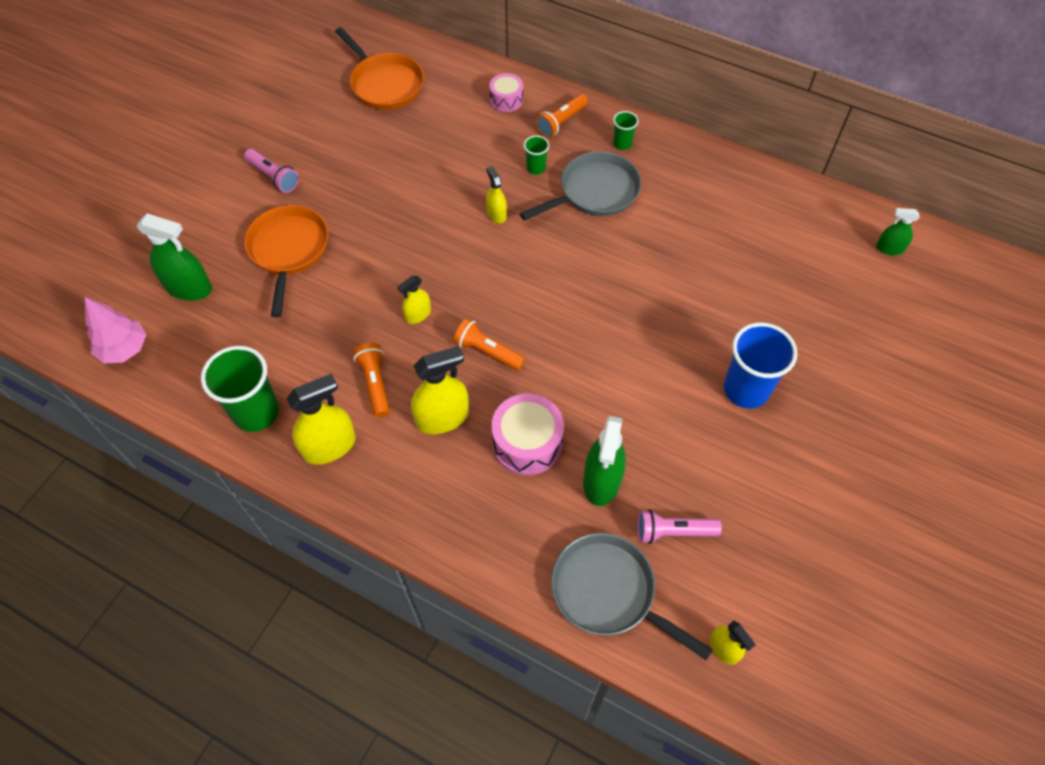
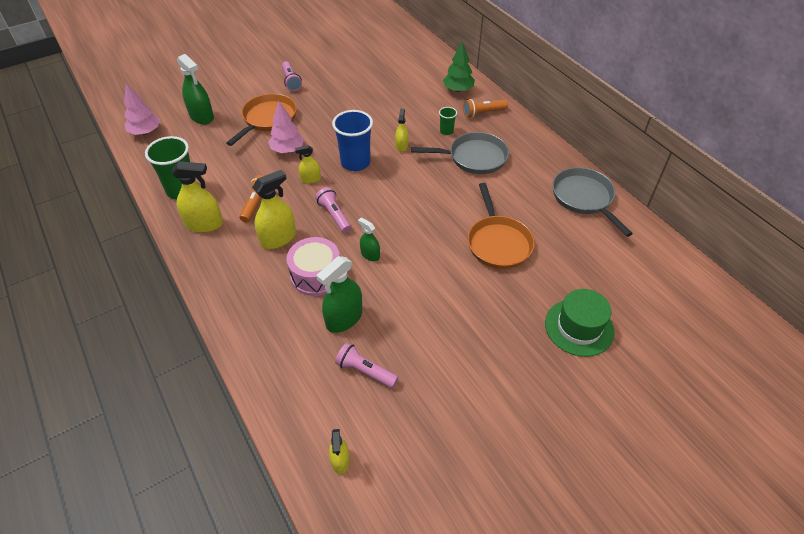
camera: 30 degrees right, 10 degrees down
(353, 285) = (287, 150): none -> pink tree
(384, 84) = (391, 58): orange pan -> orange pan (498, 242)
(442, 417) = (278, 238): yellow spray bottle -> yellow spray bottle turned 45 degrees counterclockwise
(487, 352) = (334, 215): orange flashlight -> pink flashlight
(506, 100) = (458, 90): pink drum -> green tree
(609, 592) = (294, 385): grey pan -> grey pan (584, 198)
(622, 144) = (514, 138): green cup -> none
(746, 389) = (485, 311): blue cup -> blue cup (355, 162)
(850, 358) = (579, 327): none -> green hat
(889, 248) = (665, 272): green spray bottle -> green spray bottle (370, 255)

